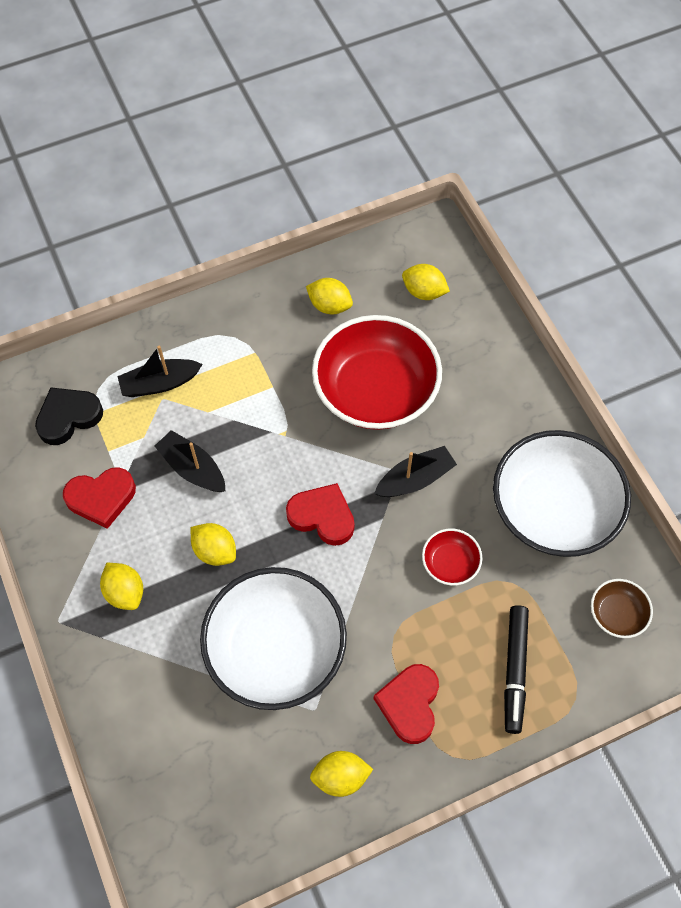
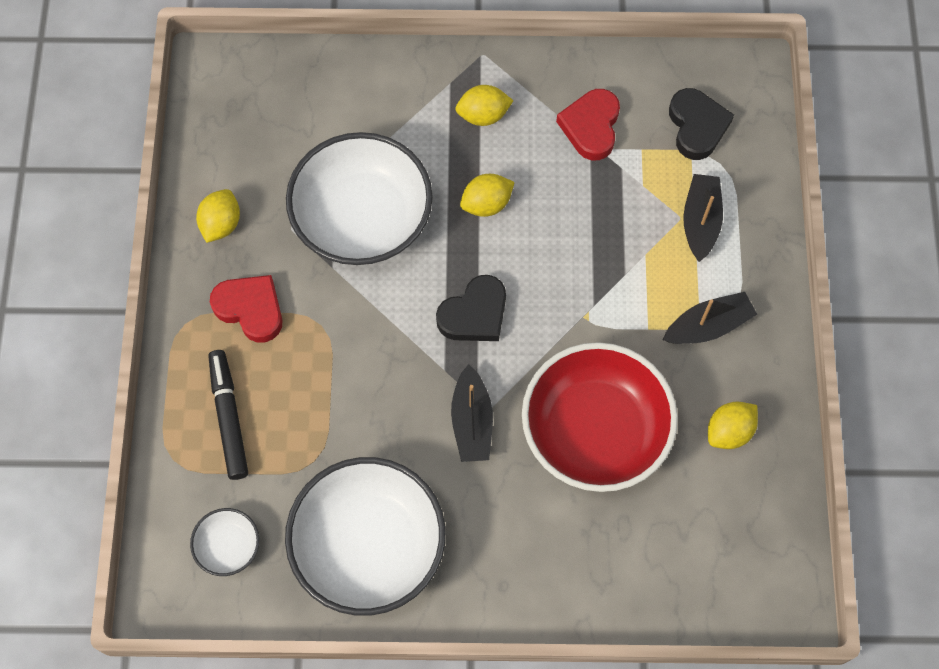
camera: 115 degrees right, 5 degrees up
(192, 468) = (585, 216): black boat -> black boat (708, 326)
(322, 516) = (474, 314): red heart -> black heart
(424, 292) = (704, 546): yellow lemon -> none
(450, 563) = (364, 411): red bowl -> none
(514, 670) = (229, 417): black marker -> black marker turned 45 degrees clockwise
(617, 614) = (228, 546): brown bowl -> white bowl

